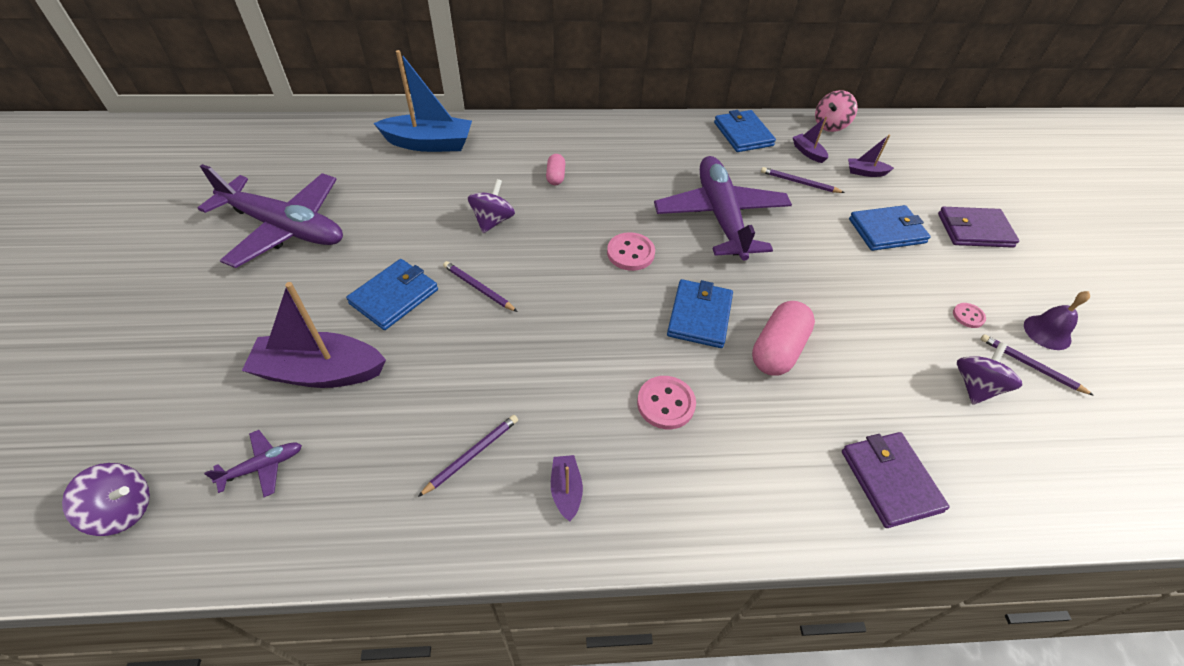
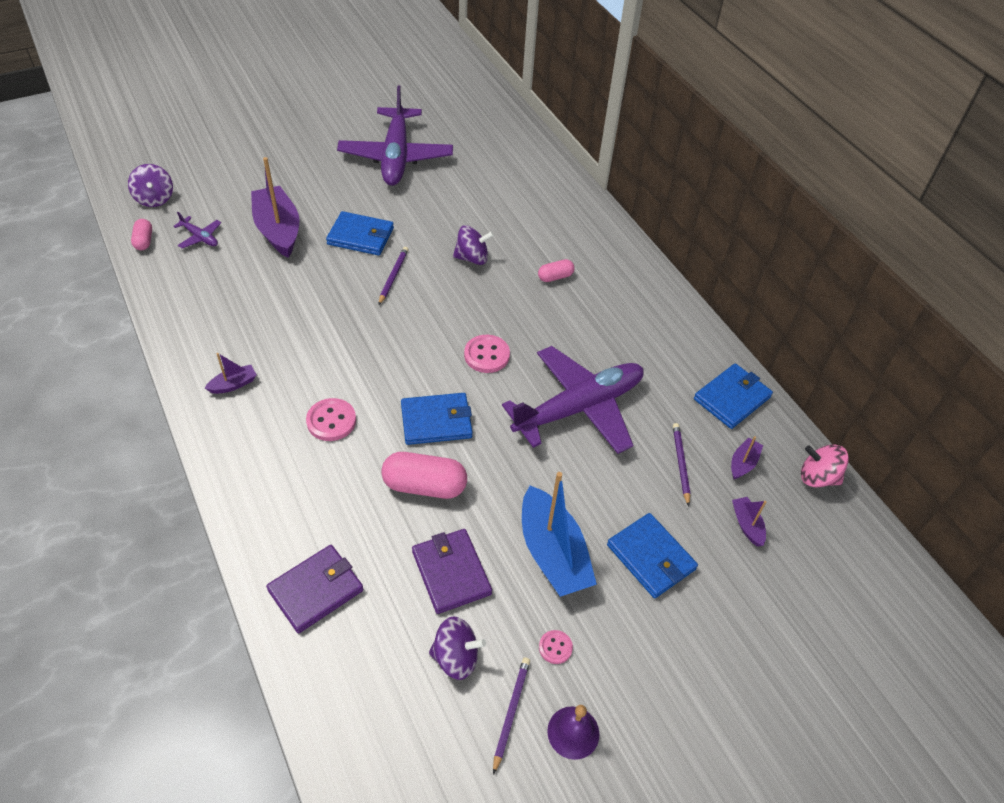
camera: 65 degrees right, 0 degrees up
(210, 546) = (144, 241): none -> pink capsule
(429, 143) = (542, 187): blue boat -> blue boat (552, 553)
(471, 455) = (243, 327): purple pencil -> none
(974, 230) = (712, 651): purple wallet -> purple wallet (451, 572)

